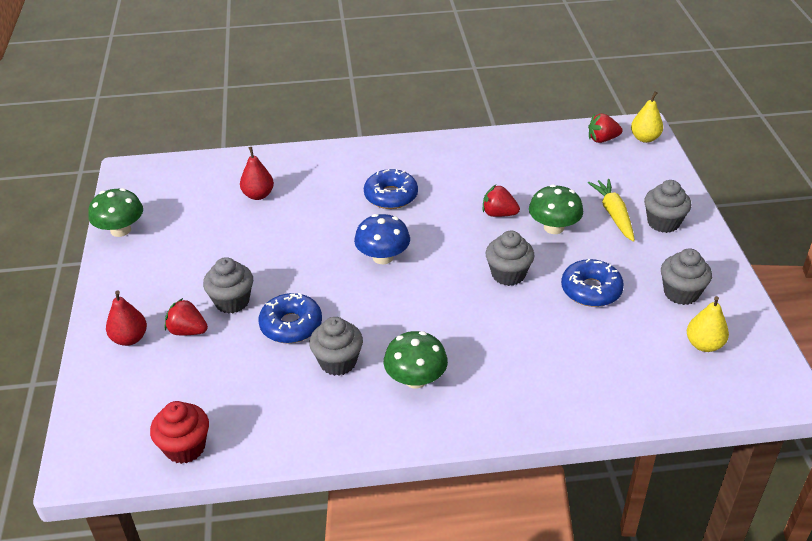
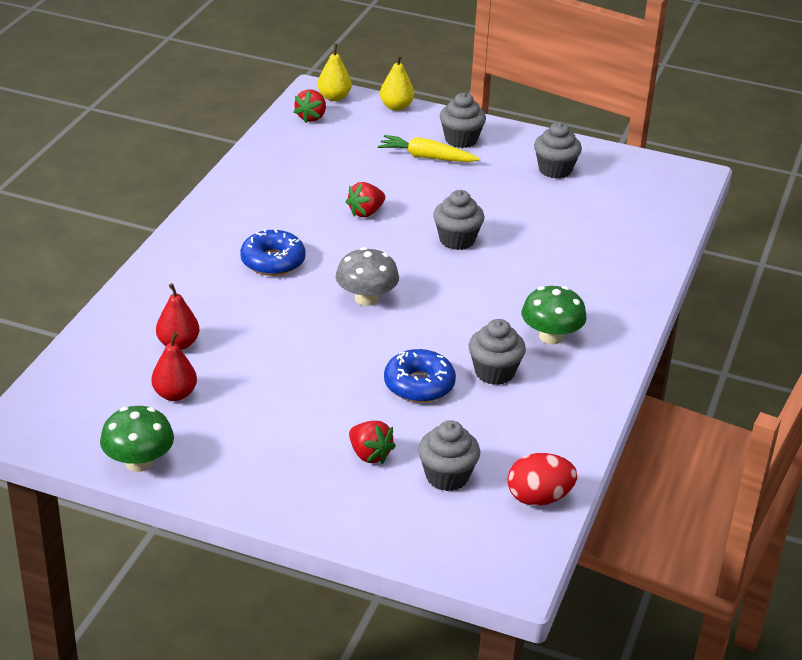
camera: 65 degrees left, 5 degrees down
(130, 338) = (346, 499): red pear -> red pear (175, 394)
(185, 447) = (539, 498): red cupcake -> red egg
(187, 331) = (369, 455): red strawberry -> red strawberry turned 90 degrees counterclockwise
(232, 301) = (348, 412): grey cupcake -> grey cupcake (447, 476)
(383, 257) = (366, 298): blue mushroom -> grey mushroom
(554, 227) = (414, 192): green mushroom -> none
(591, 290) = (515, 208): blue donut -> none
(704, 344) = (621, 186): yellow pear -> yellow pear (396, 107)

